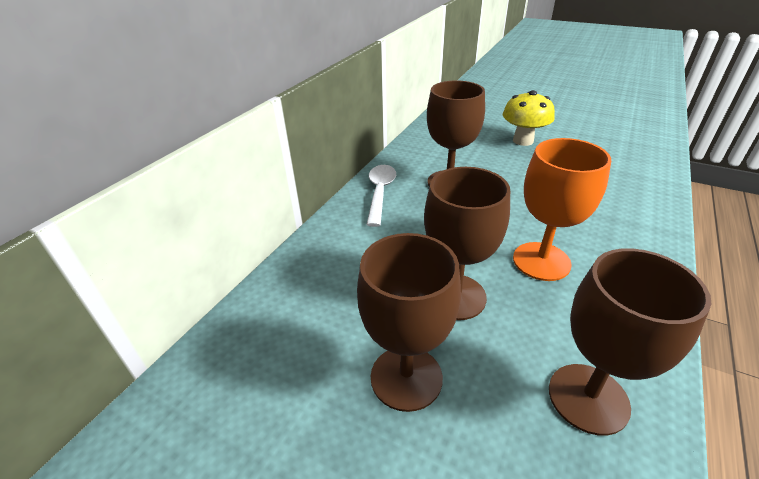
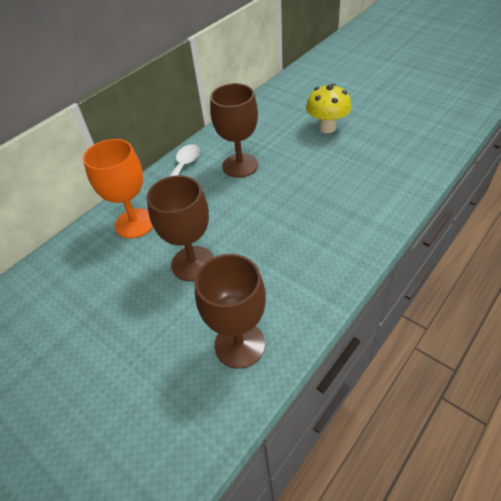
camera: 15 degrees right, 10 degrees up
(406, 377) = (133, 314): brown goblet -> none
(541, 261) = (270, 244): orange goblet -> orange goblet (135, 223)

